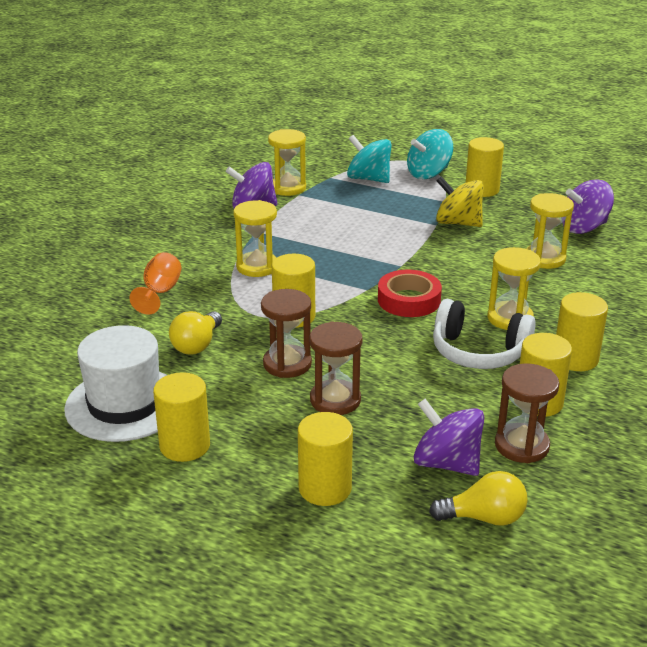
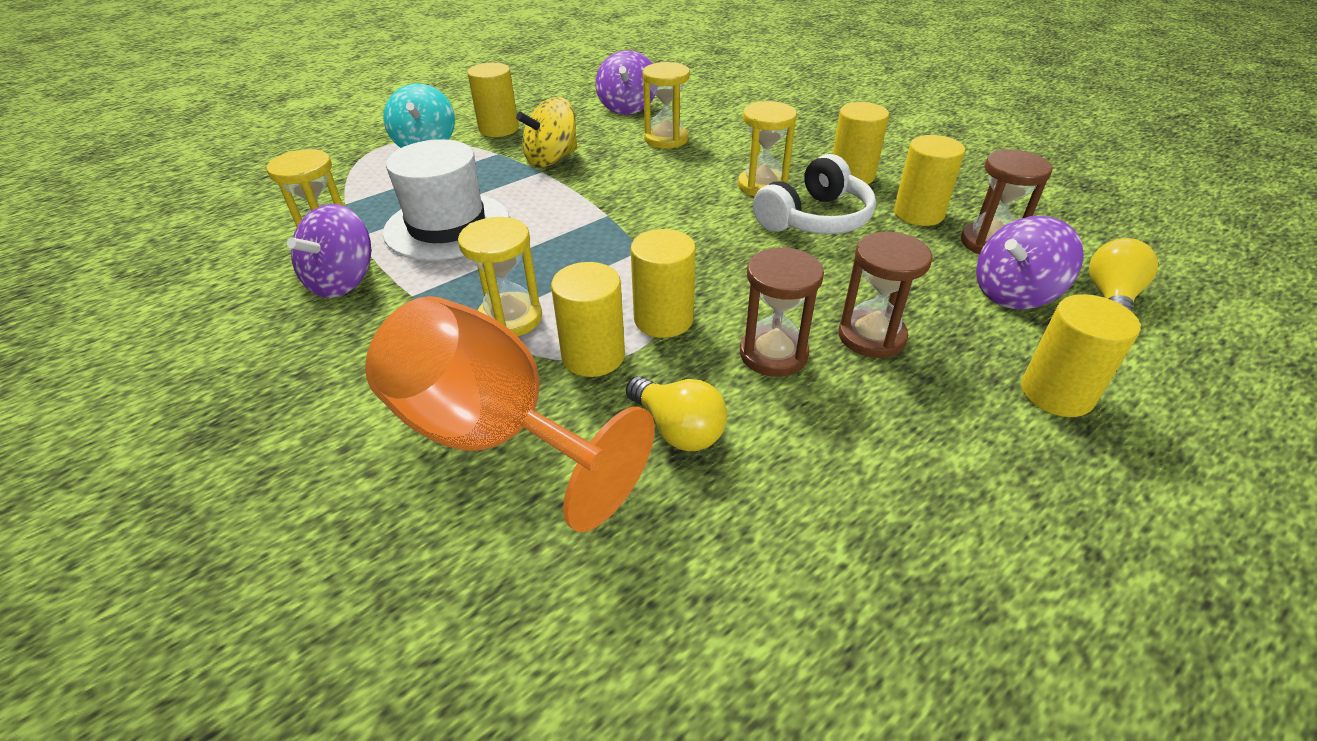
camera: 65 degrees left, 10 degrees up
(125, 404) = (807, 560): white hat -> white hat (447, 226)
(160, 292) = (494, 436): orange goblet -> orange goblet, size x2.15
(185, 446) = (943, 508): yellow cylinder -> yellow cylinder (593, 356)
(368, 179) = (387, 180): turquoise spinning top -> none
(409, 300) = (685, 230): red tape -> none

